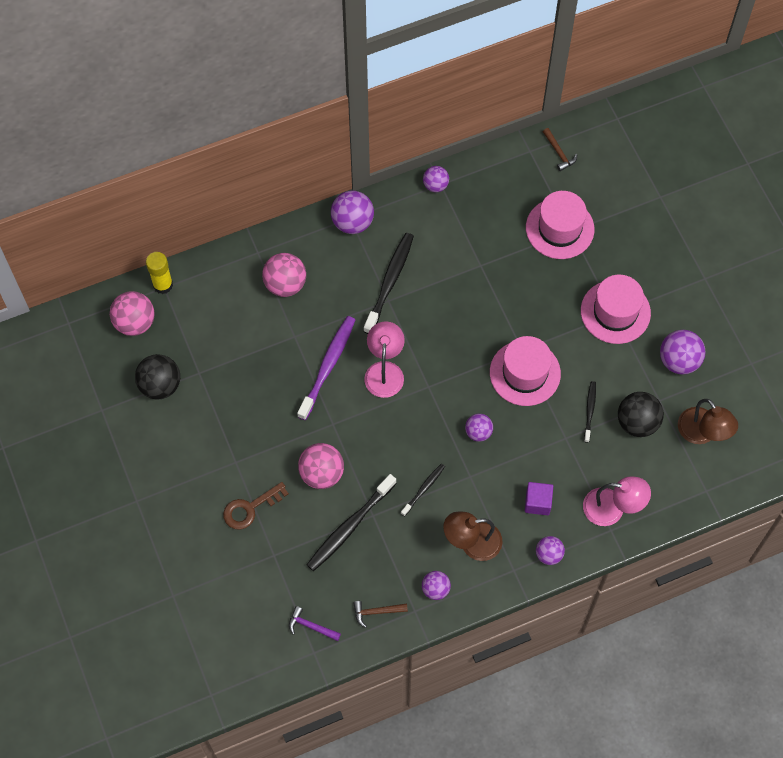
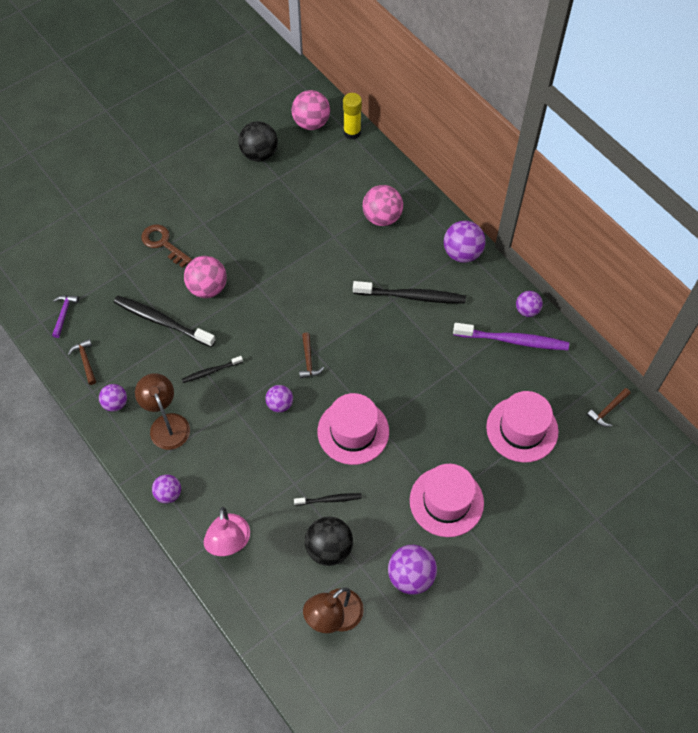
camera: 75 degrees right, 5 degrees down
(327, 366) = (311, 268): purple toothbrush -> purple toothbrush (512, 340)
(384, 371) = (320, 313): pink lamp -> none
(423, 489) = (211, 371): black toothbrush -> black toothbrush turned 135 degrees clockwise
(436, 395) = (308, 360): none -> brown hammer
(537, 502) = (220, 472): purple cube -> none

